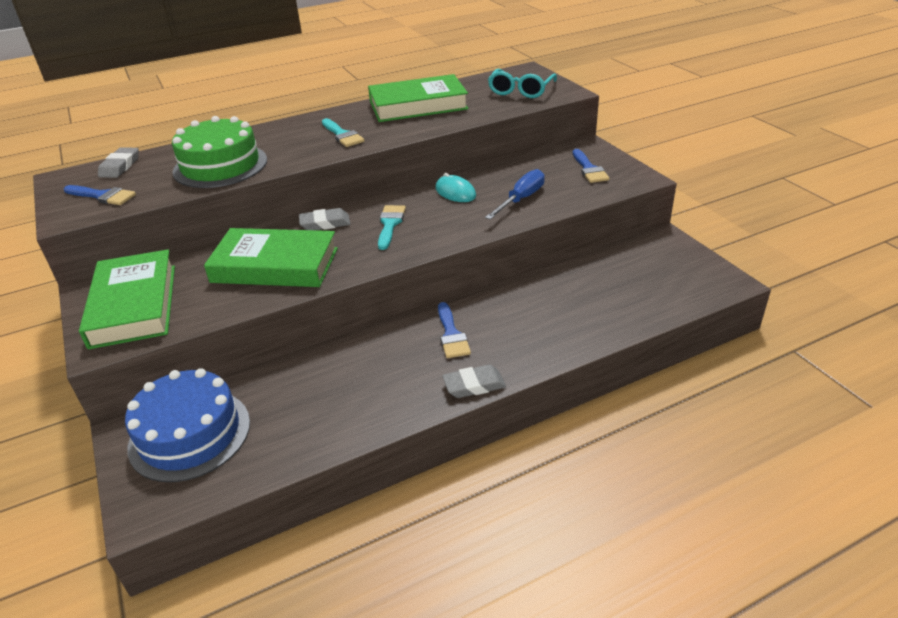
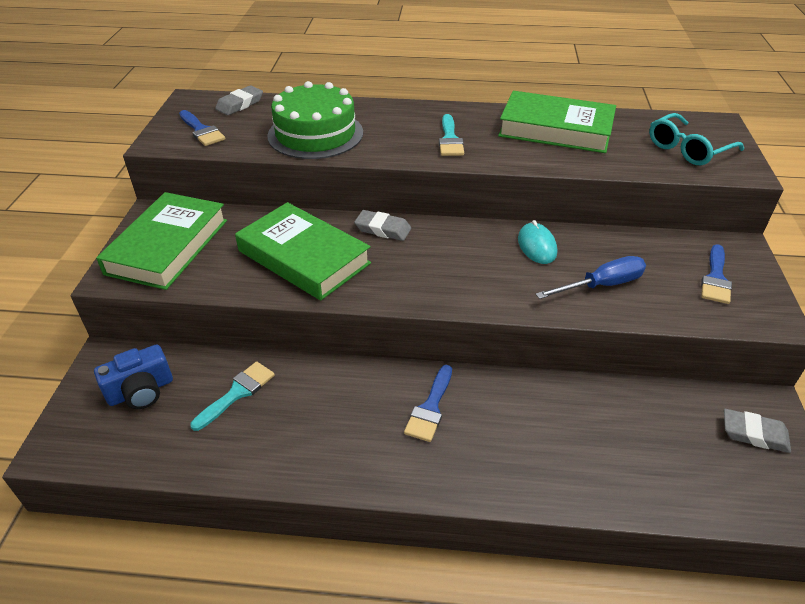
camera: 30 degrees right, 5 degrees up
(190, 434) = (141, 391): blue cake -> blue camera
(390, 224) = (441, 257): turquoise brush -> turquoise brush (237, 393)
(474, 385) = (406, 481): grey eraser -> grey eraser (754, 434)

